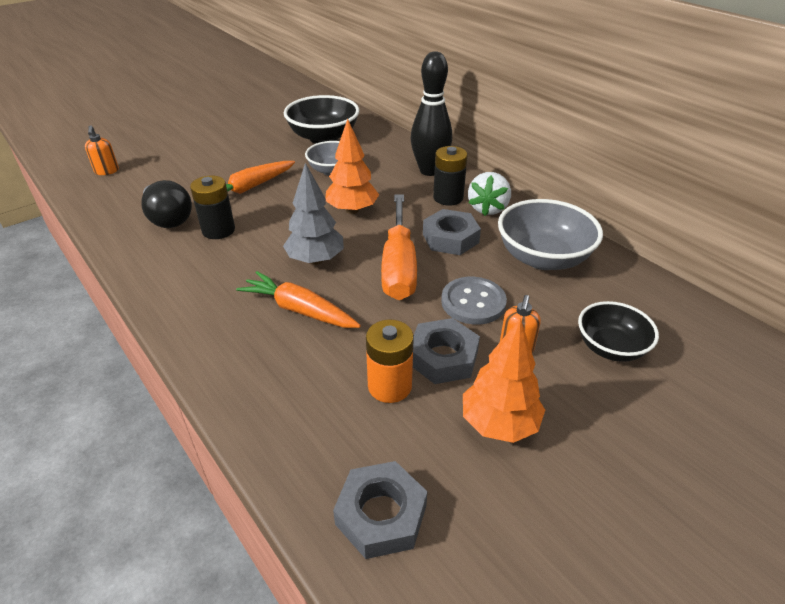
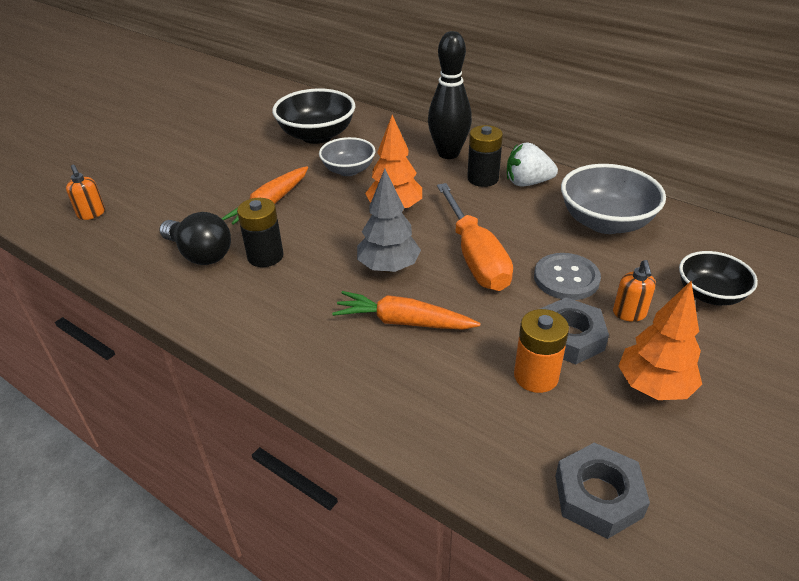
camera: 15 degrees left, 0 degrees up
(450, 238) = (509, 219): grey nut -> none
(488, 208) = (527, 183): white strawberry -> white strawberry turned 90 degrees clockwise

